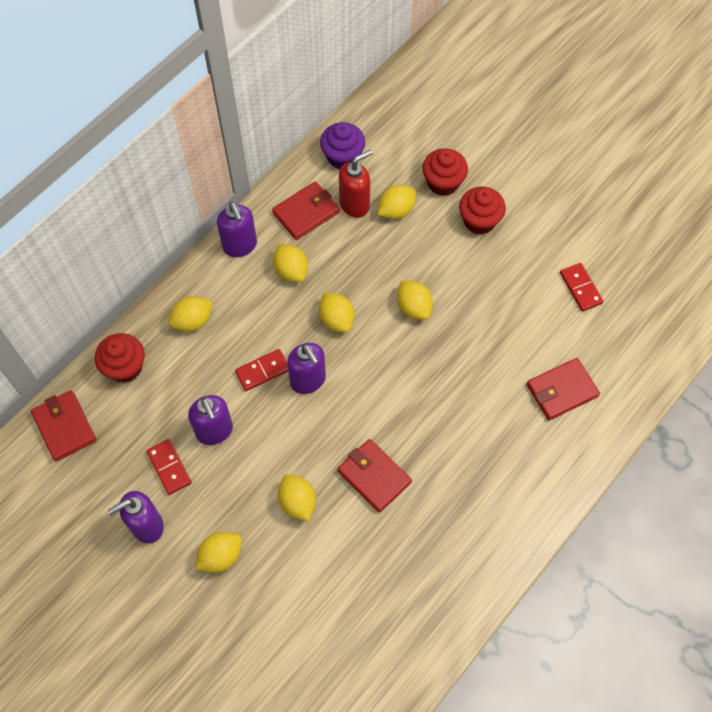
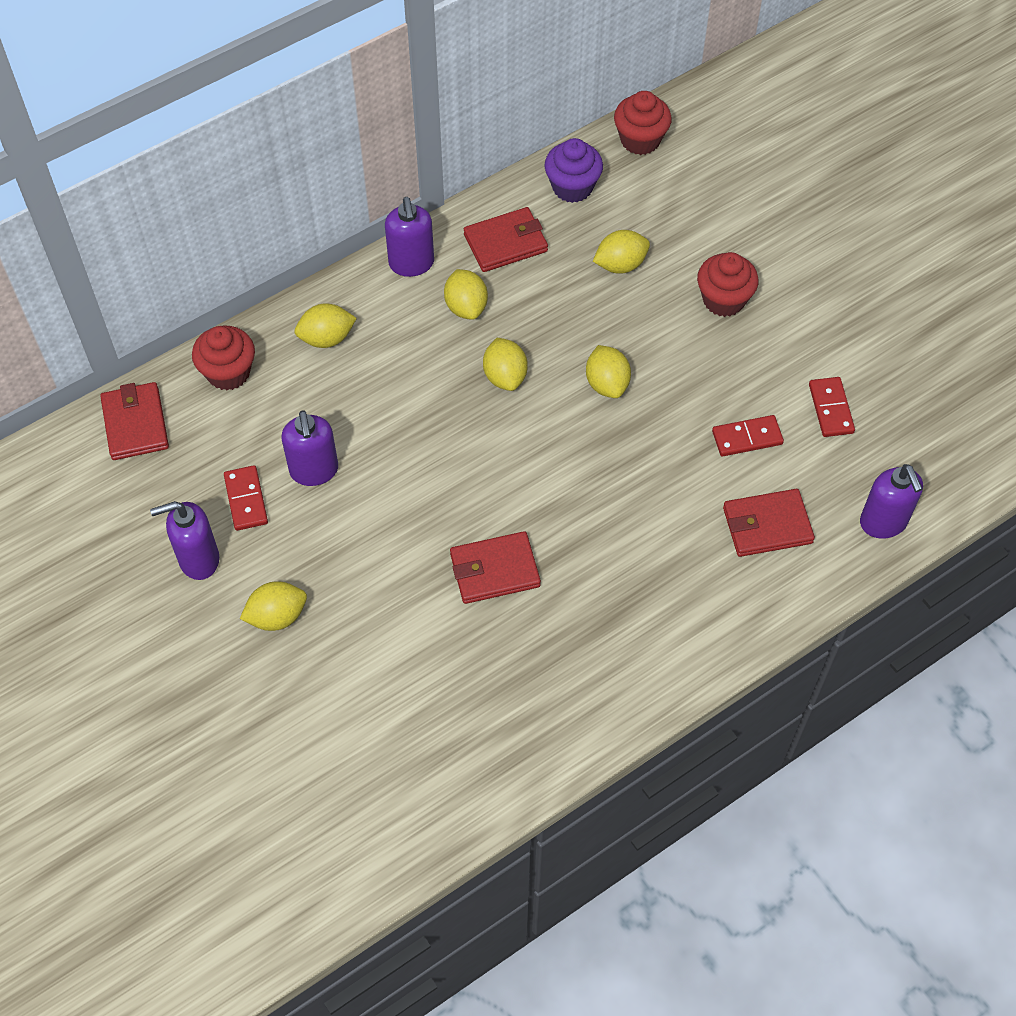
camera: 15 degrees right, 5 degrees down
(262, 371) = (394, 415): red domino -> red domino (747, 437)
(297, 502) = (390, 577): yellow lemon -> none
(308, 380) = (447, 439): purple soap dispenser -> purple soap dispenser (883, 522)
(355, 204) = (570, 246): red soap dispenser -> none
(374, 476) = (495, 570): red wallet -> red wallet turned 75 degrees counterclockwise
(443, 183) = (691, 244): red cupcake -> red cupcake (640, 140)

